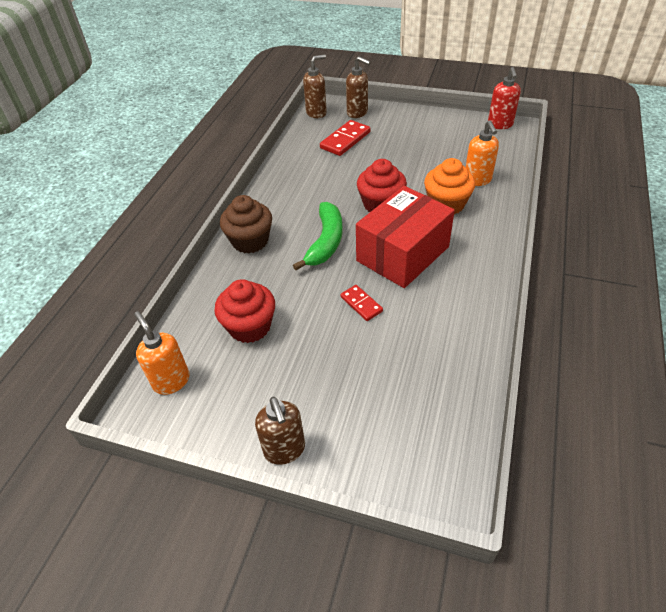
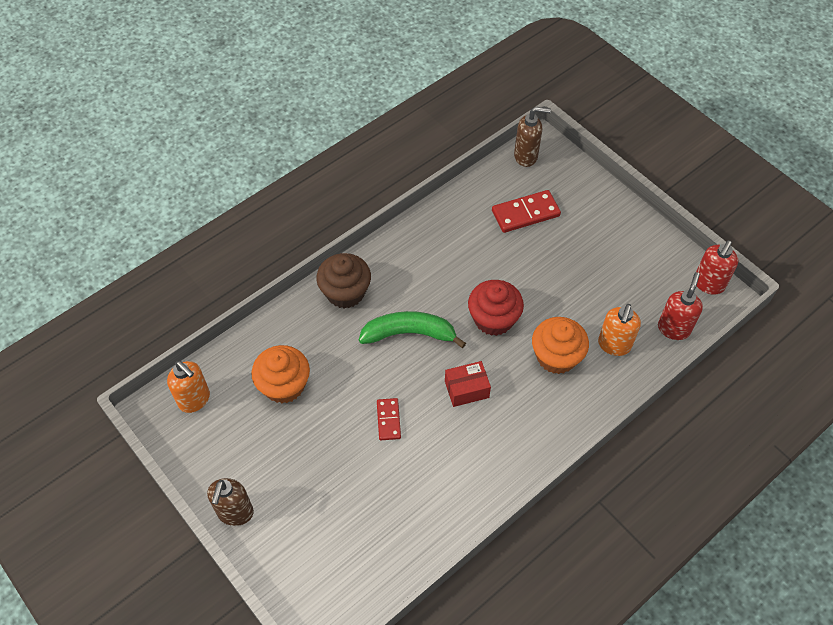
camera: 30 degrees right, 10 degrees up
(171, 381) = (194, 399): orange soap dispenser -> orange soap dispenser turned 135 degrees clockwise
(250, 326) = (284, 385): red cupcake -> orange cupcake
(325, 242) = (409, 333): green banana -> green banana turned 135 degrees counterclockwise
(357, 113) = (569, 180): brown soap dispenser -> none
(403, 254) = (466, 389): red box -> red box, size x0.47
(504, 155) = (673, 328): none -> red soap dispenser

